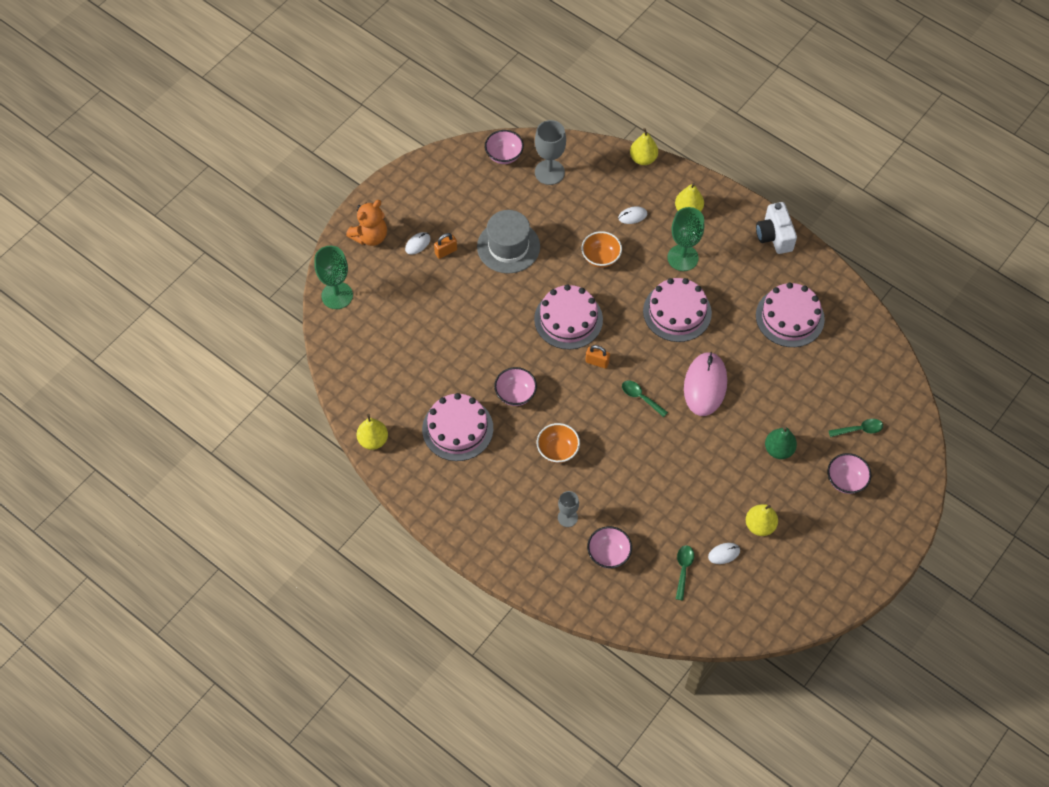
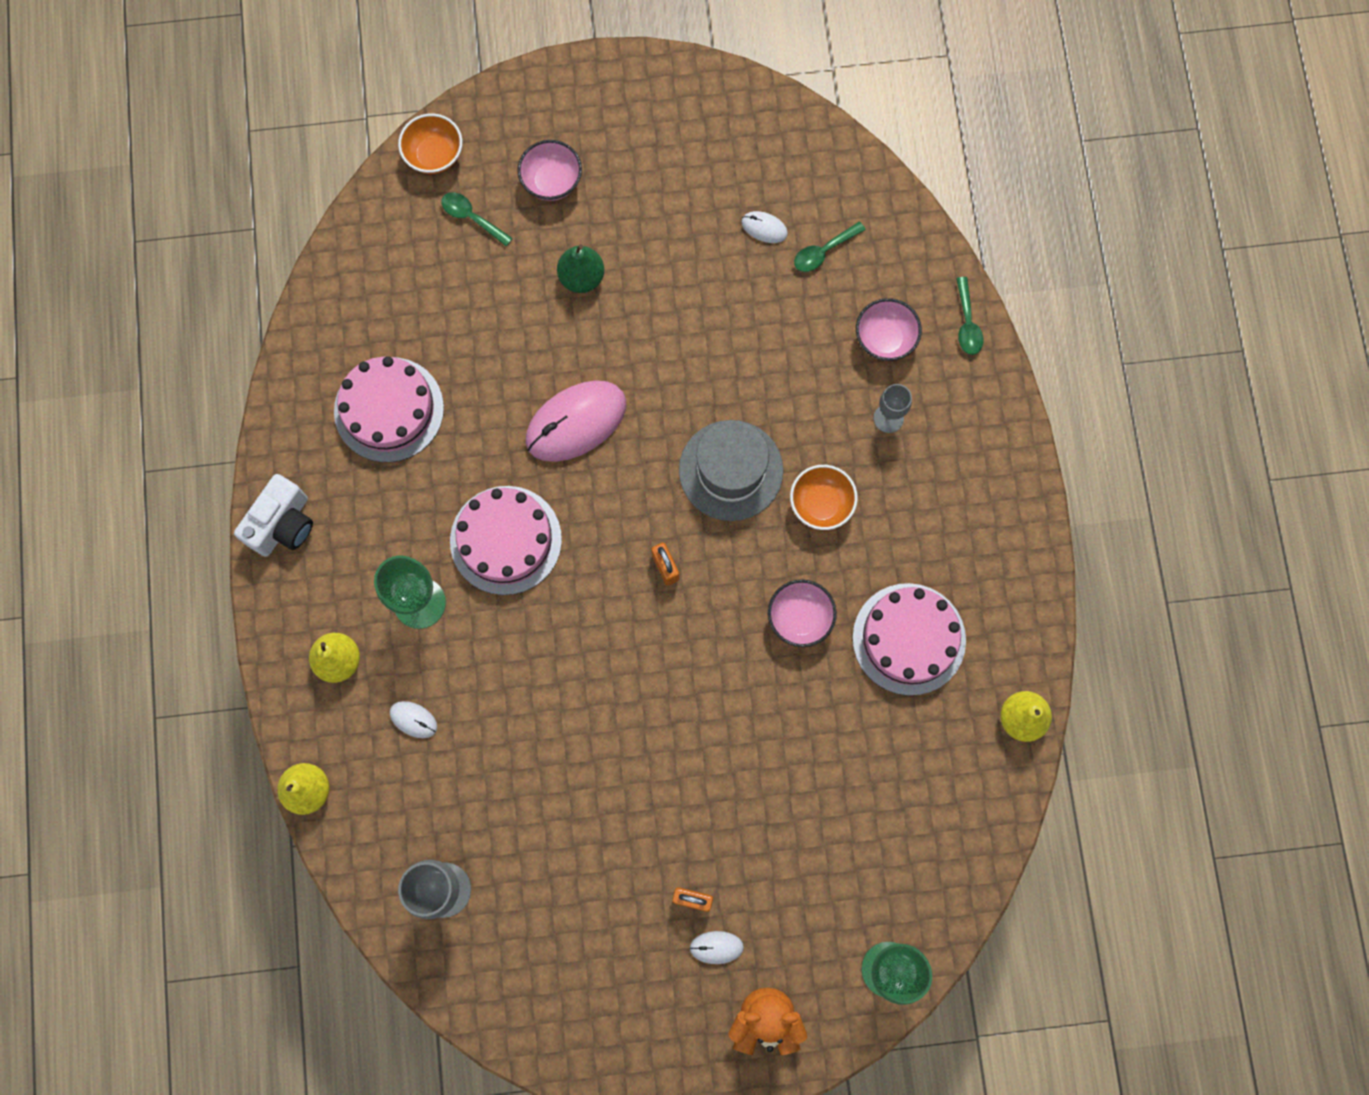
camera: 135 degrees left, 15 degrees up
(504, 155) = (473, 976): pink bowl -> none
(508, 246) = (608, 828): grey hat -> grey hat (731, 470)
(568, 319) = (640, 654): pink cake -> none
(600, 257) = (514, 700): orange bowl -> orange bowl (434, 155)
(640, 397) = (663, 477): green spoon -> green spoon (967, 323)
(760, 525) = (694, 221): yellow pear -> none

